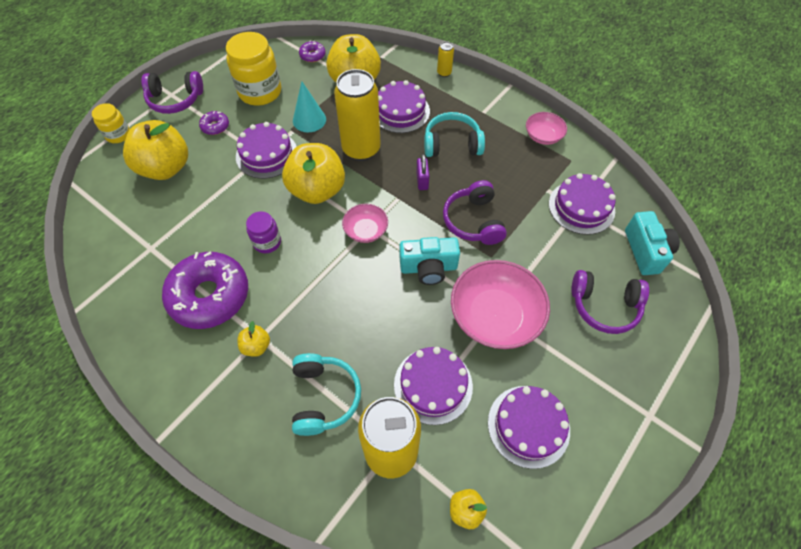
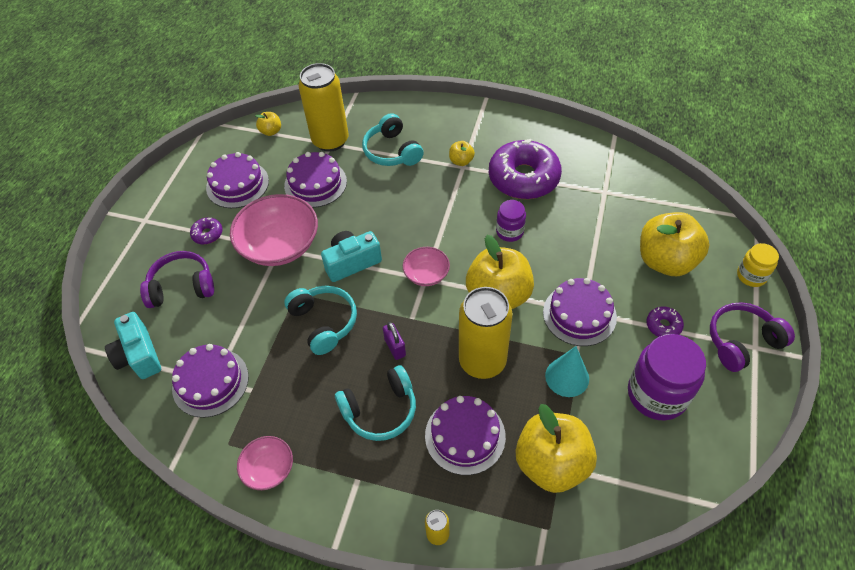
camera: 160 degrees right, 5 degrees down
(260, 92) = (657, 394): yellow jar -> purple jar
(312, 55) = (641, 488): purple donut -> purple donut (207, 234)
(473, 221) = (324, 322): purple headphones -> turquoise headphones

